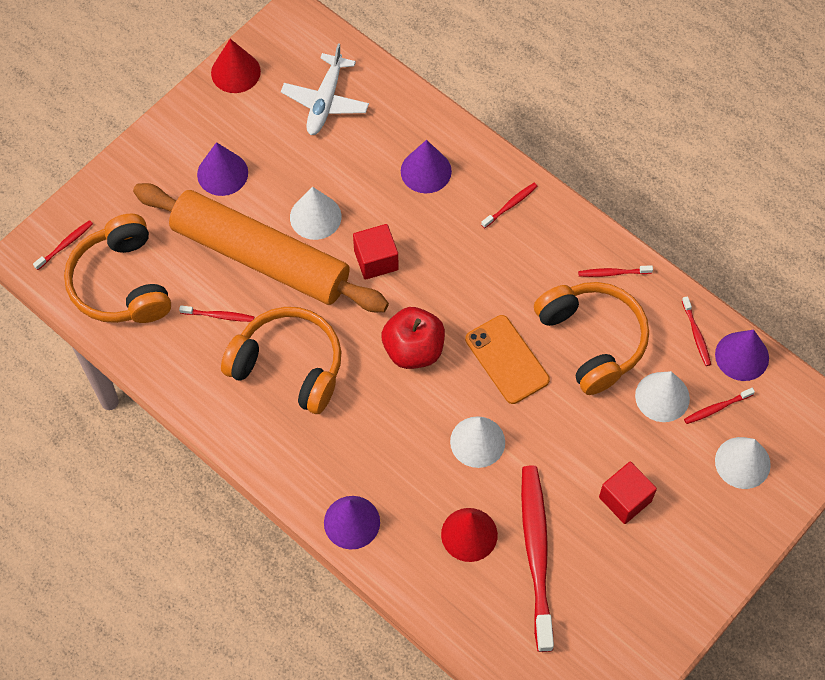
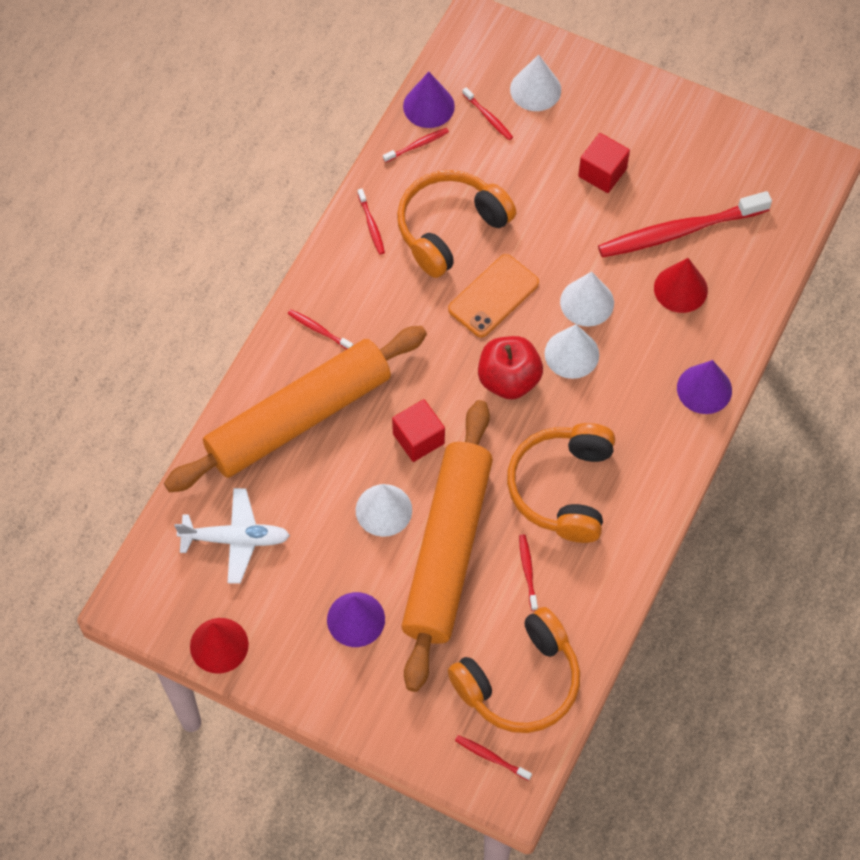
camera: 105 degrees left, 0 degrees up
(426, 171) = (299, 417): purple cone -> orange rolling pin
(662, 397) = (491, 161): white cone -> white cone (571, 354)

